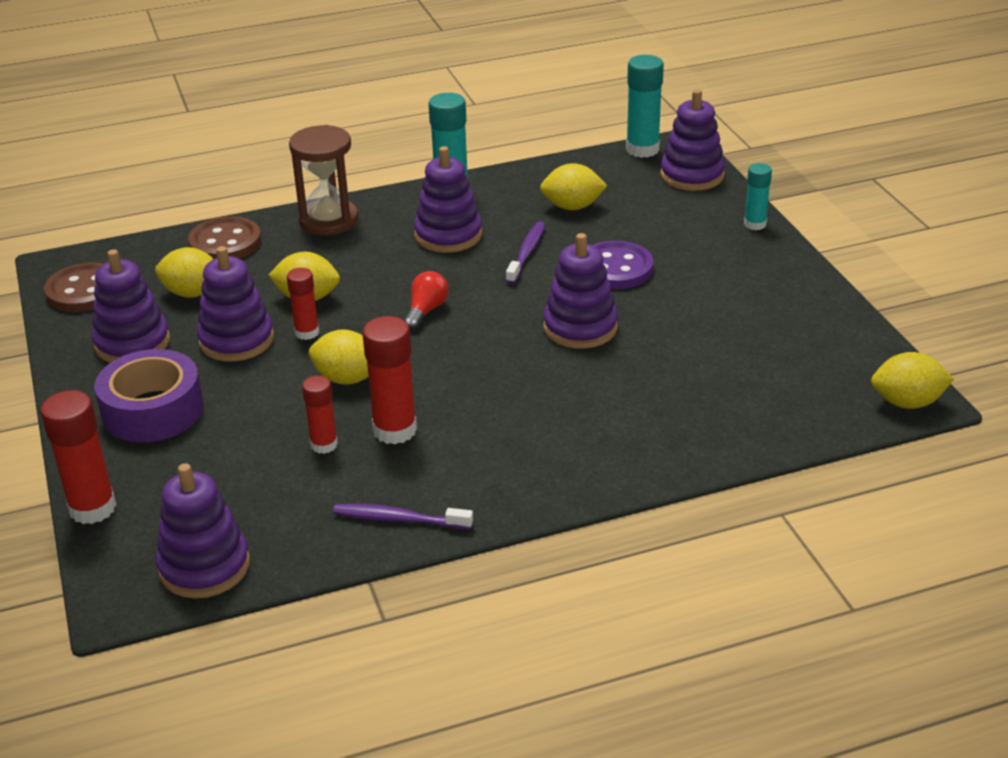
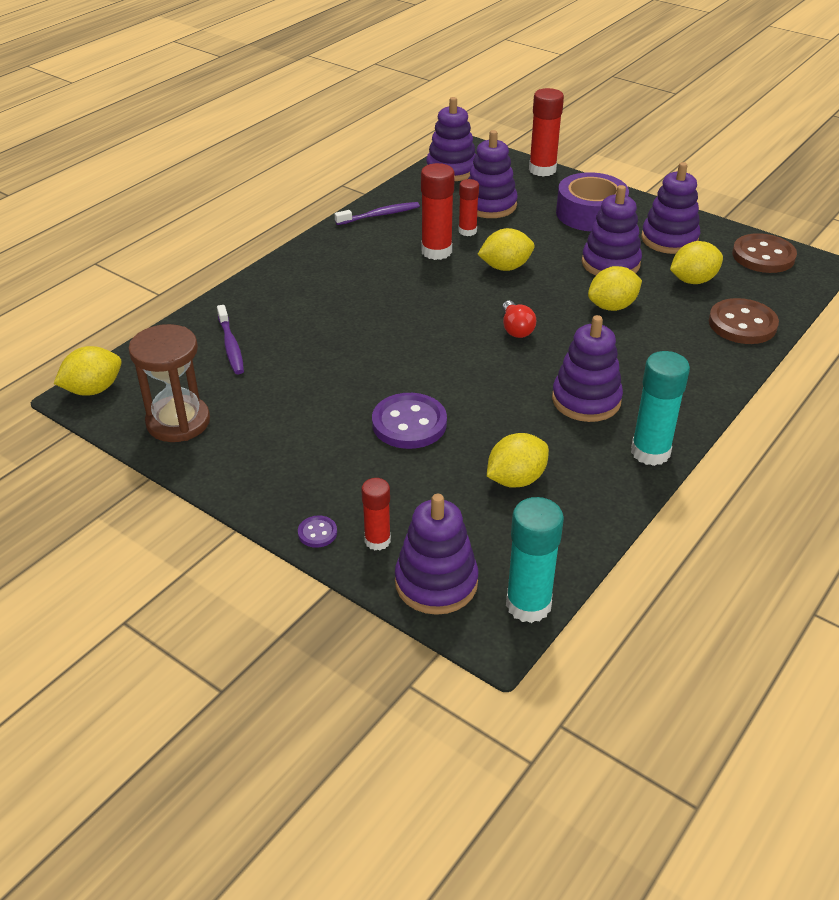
camera: 145 degrees right, 5 degrees up
(307, 332) = (574, 284): red glue stick -> red glue stick (377, 540)
(328, 220) = (701, 374): brown hourglass -> brown hourglass (178, 422)
(526, 253) = (500, 409): purple toothbrush -> purple toothbrush (231, 346)
(580, 327) = (387, 358): purple stacking toy -> purple stacking toy (489, 205)
(755, 224) = (317, 533): turquoise glue stick -> purple button

